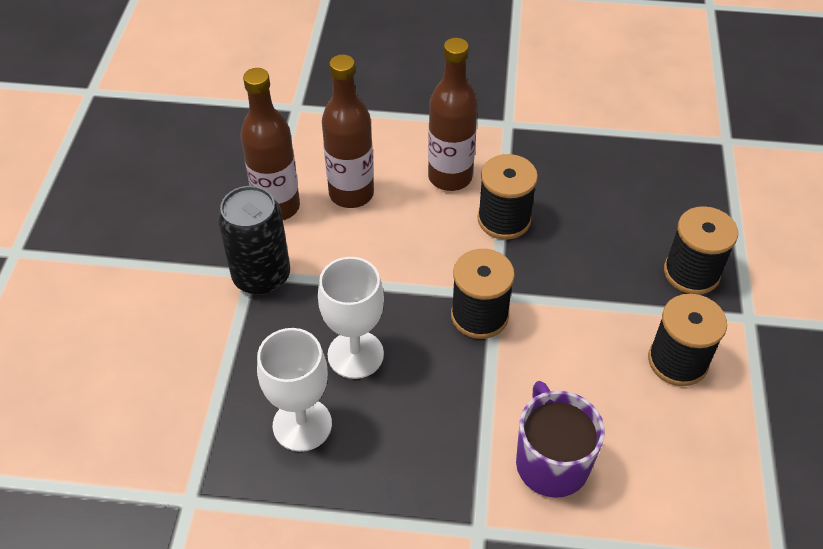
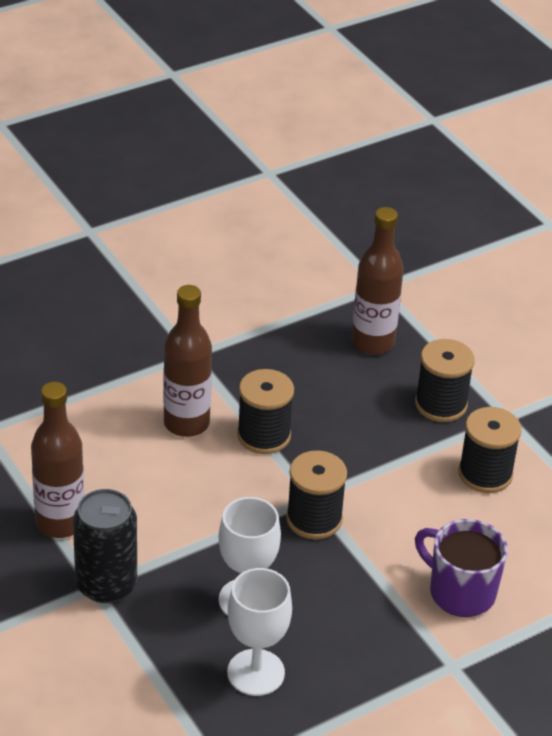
camera: 40 degrees left, 10 degrees down
(351, 194) = (115, 479): brown bottle -> brown bottle (372, 342)

